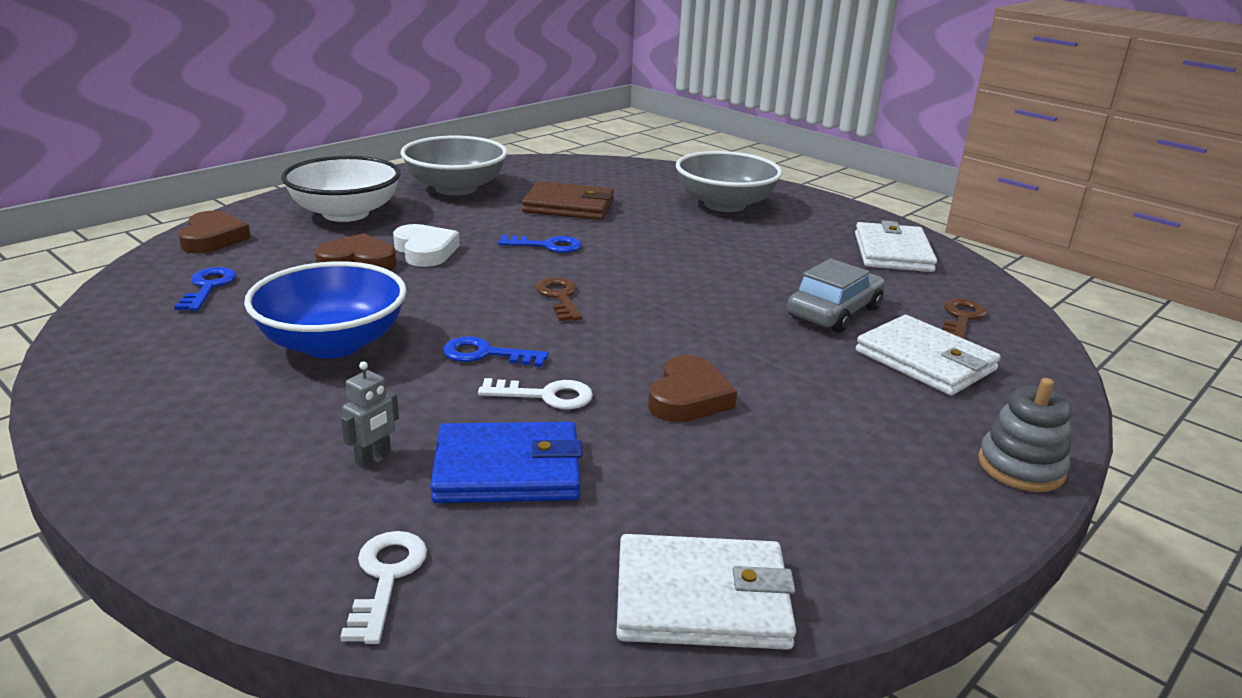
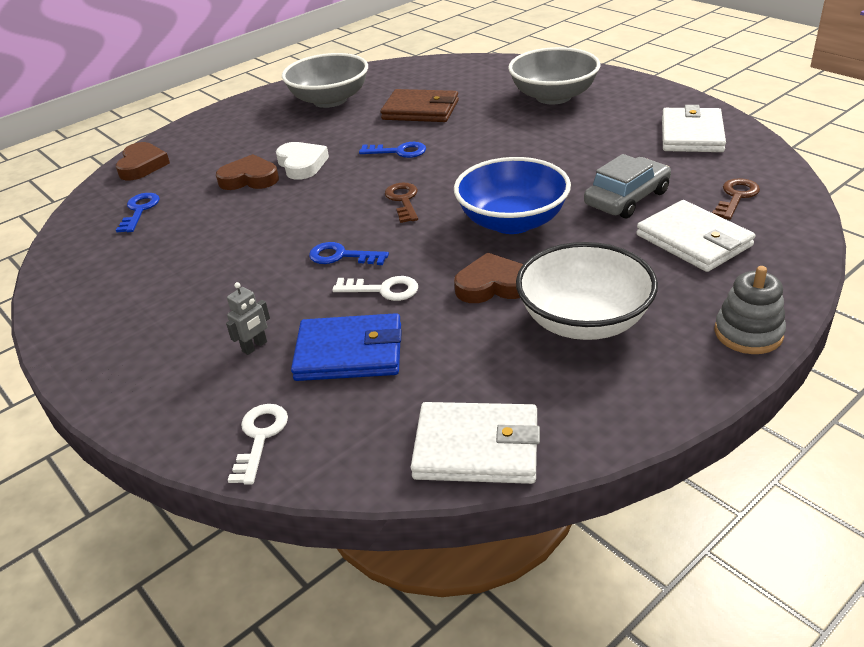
camera: 10 degrees right, 10 degrees up
(333, 343) = (229, 253): blue bowl -> blue bowl (512, 221)
(346, 213) = (242, 133): white bowl -> white bowl (584, 321)
(688, 397) = (492, 285): brown heart -> brown heart turned 120 degrees counterclockwise

